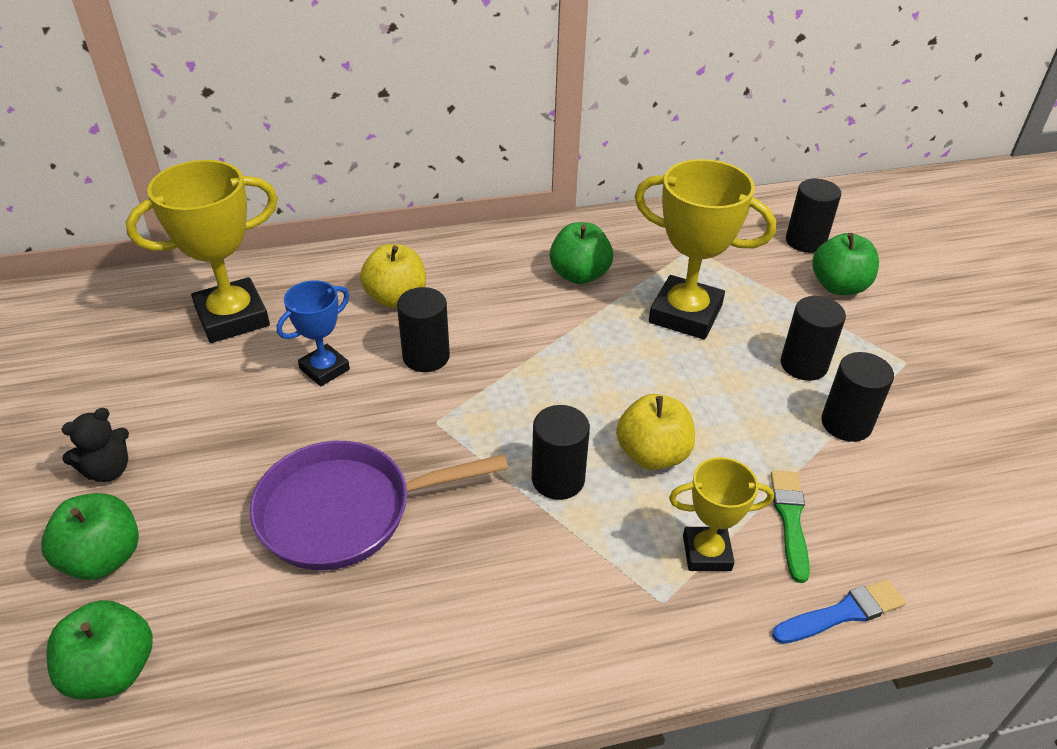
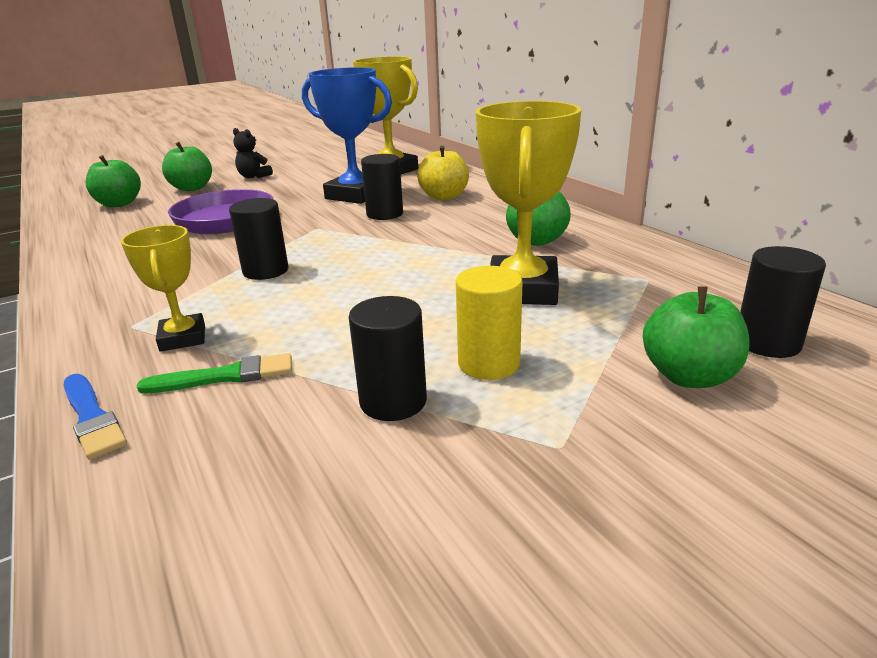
camera: 75 degrees right, 15 degrees down
(324, 369) = (355, 195): blue trophy -> blue trophy, size x1.76
(652, 454) = (304, 300): yellow apple -> none
(803, 365) = (488, 363): black cylinder -> yellow cylinder

